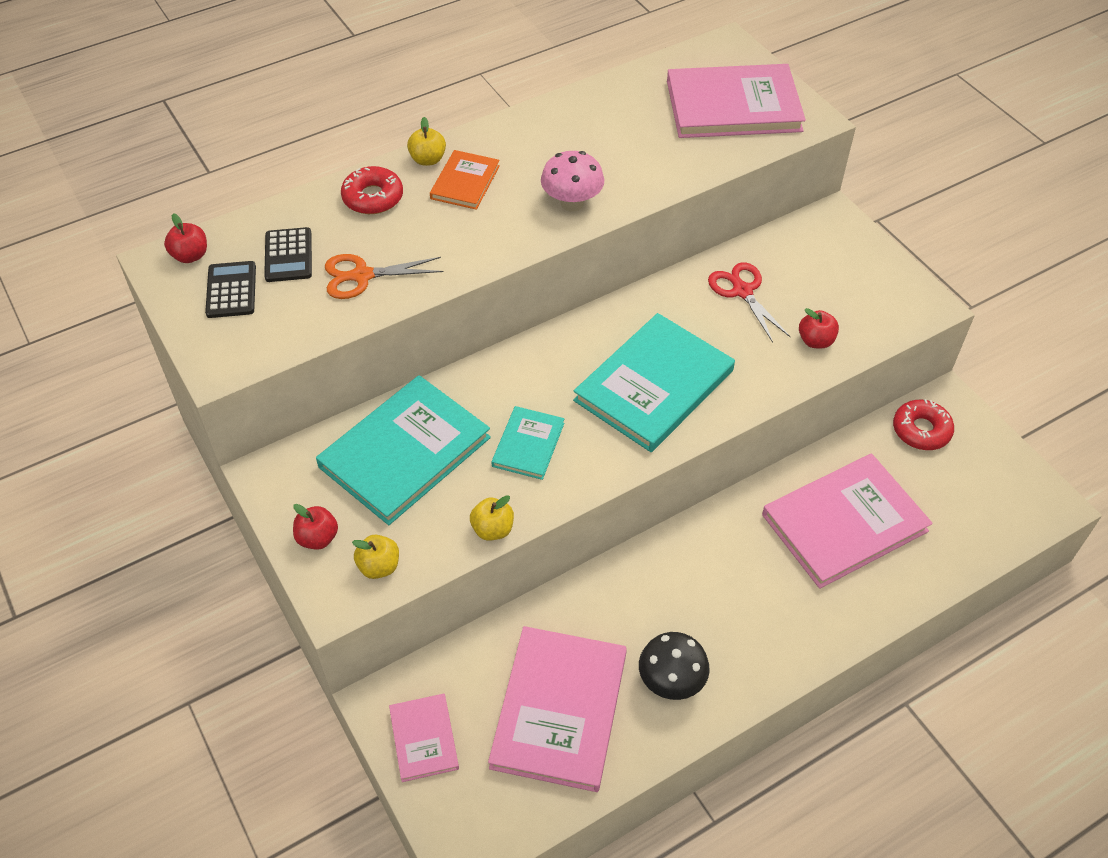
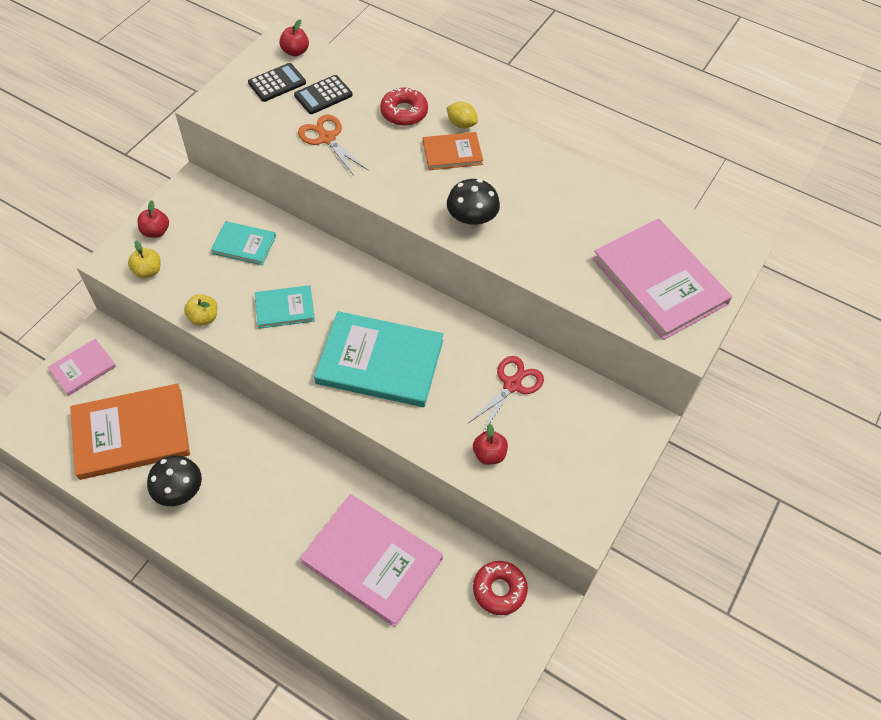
camera: 60 degrees right, 5 degrees up
(405, 452) = (244, 245): turquoise book -> turquoise book, size x0.52
(428, 159) = (461, 124): yellow apple -> yellow lemon
(559, 710) = (131, 433): pink book -> orange book
(572, 203) = (471, 221): pink mushroom -> black mushroom

